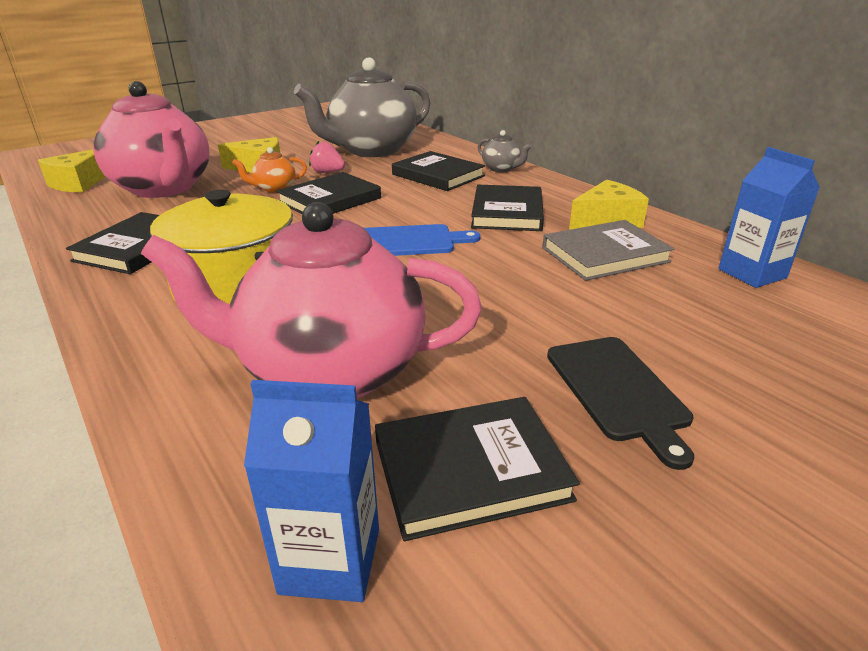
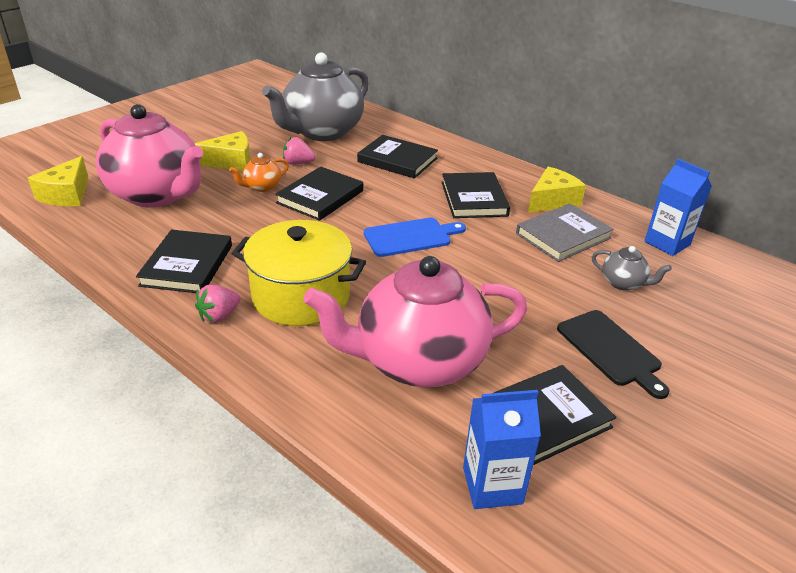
camera: 15 degrees left, 5 degrees up
(129, 297) = (219, 316): none -> pink strawberry
(501, 169) = (447, 148): grey teapot -> grey teapot (623, 283)

